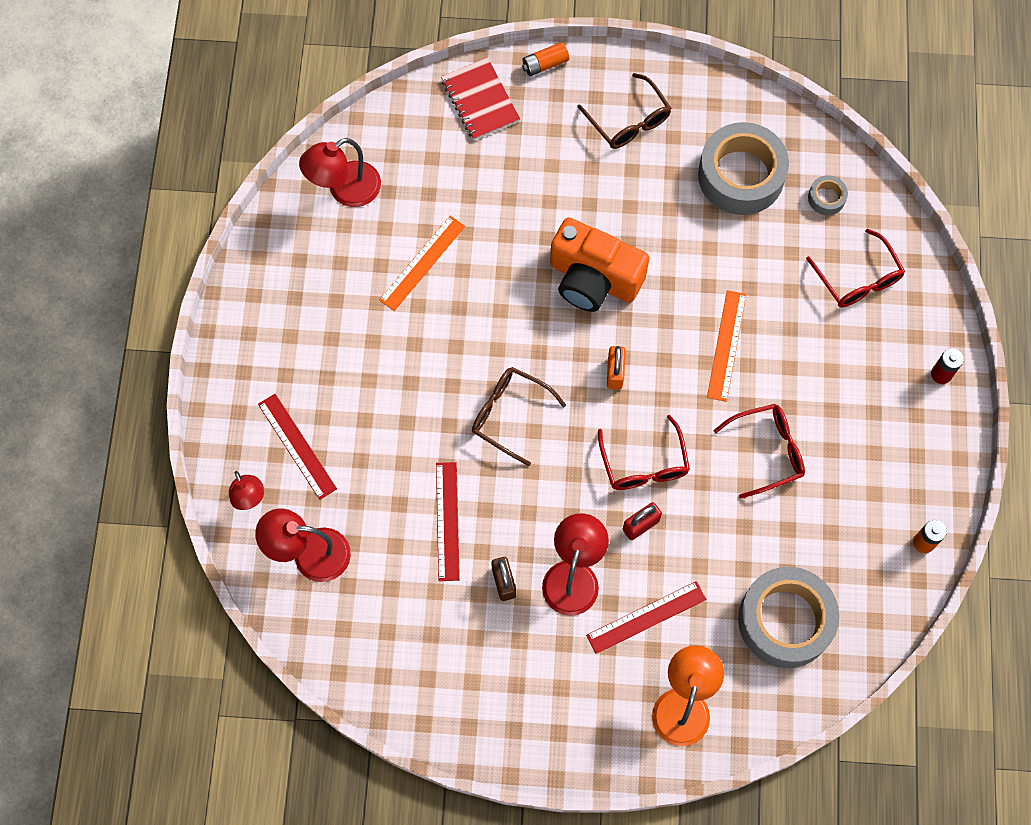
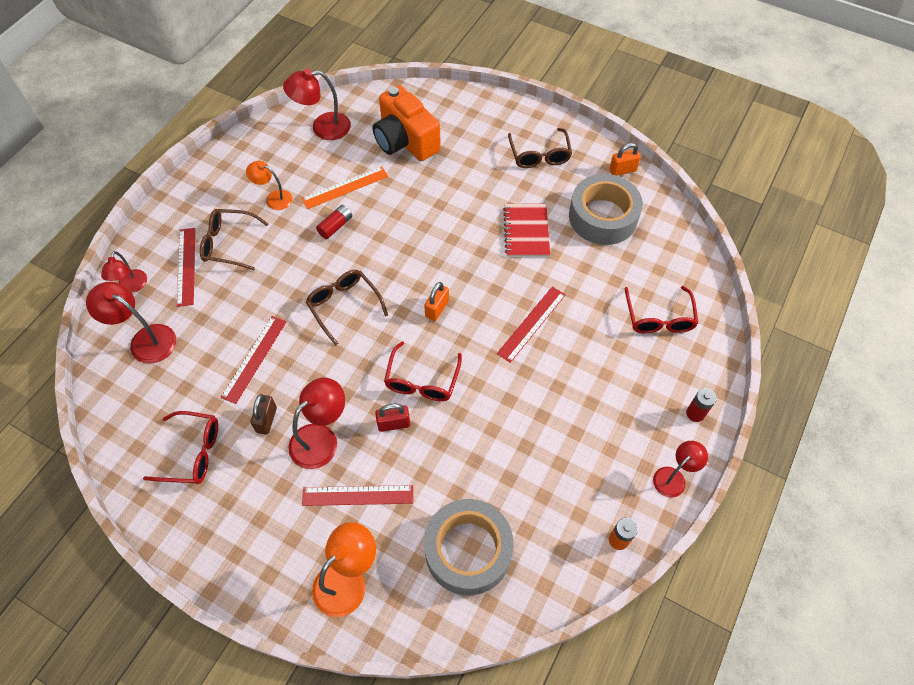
camera: 25 degrees right, 10 degrees down
(329, 396) = (228, 244): none -> brown glasses
(345, 314) = (274, 198): none -> orange lamp
(441, 319) = (335, 226): none -> red battery
(480, 100) = (444, 108): red notebook -> red notebook (526, 232)
(545, 64) = (500, 103): orange battery -> none
(593, 279) = (457, 242): orange camera -> orange camera (405, 141)
(726, 345) = (531, 323): orange ruler -> red ruler
(734, 102) = (622, 170): none -> orange padlock
(767, 451) = (523, 412): red glasses -> red glasses (192, 453)
(826, 198) = (661, 254): grey tape -> none
(948, 453) = (673, 477): none -> red lamp

